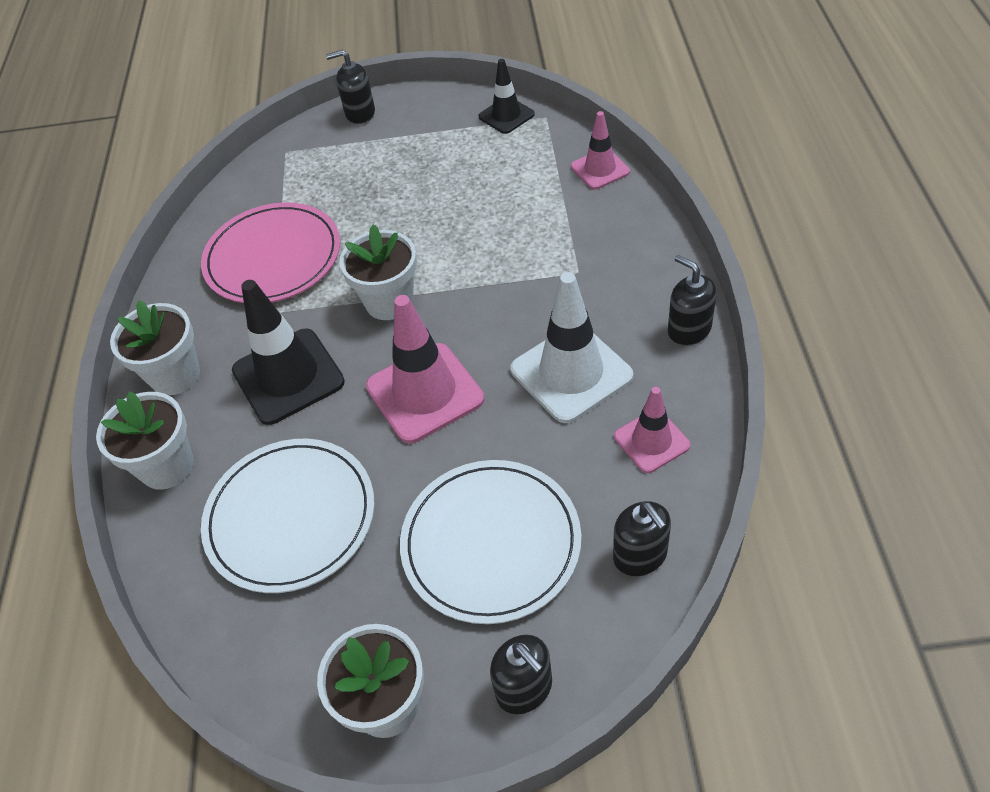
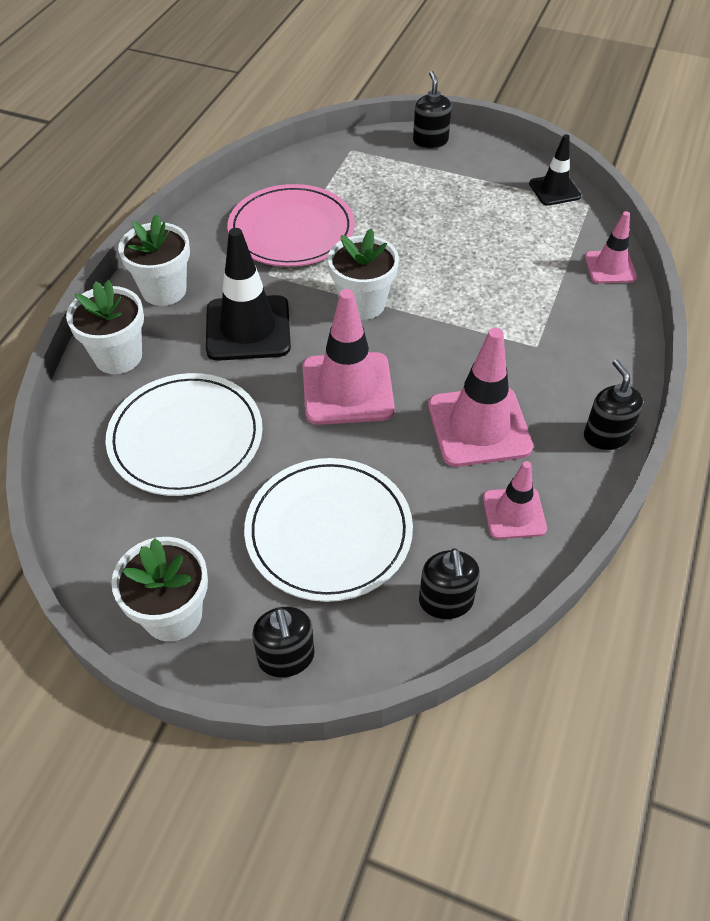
camera: 20 degrees right, 0 degrees up
(360, 113) = (430, 141): black soap dispenser -> black soap dispenser turned 60 degrees clockwise
(571, 373) = (479, 426): white traffic cone -> pink traffic cone

